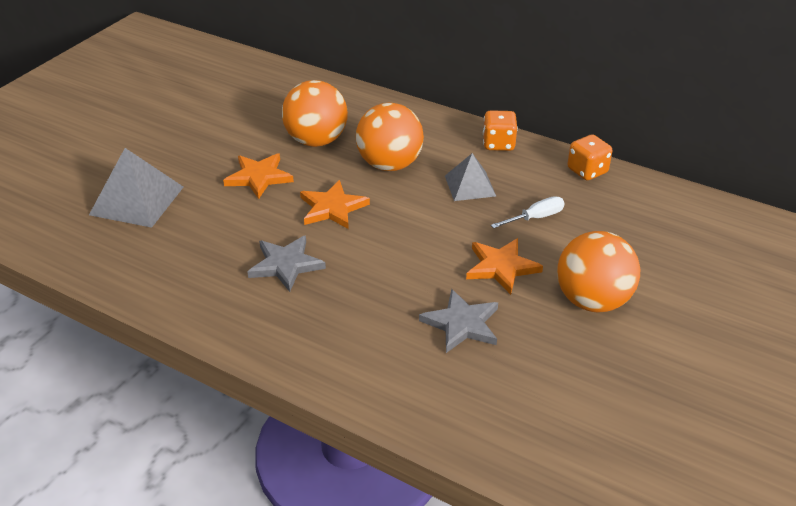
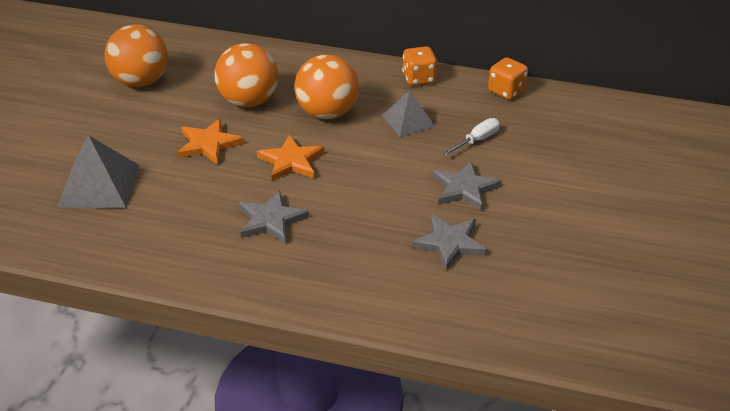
camera: 15 degrees left, 0 degrees up
(501, 267) = (464, 188): orange star -> grey star
(592, 301) = (552, 203): orange ball -> orange ball (140, 81)

